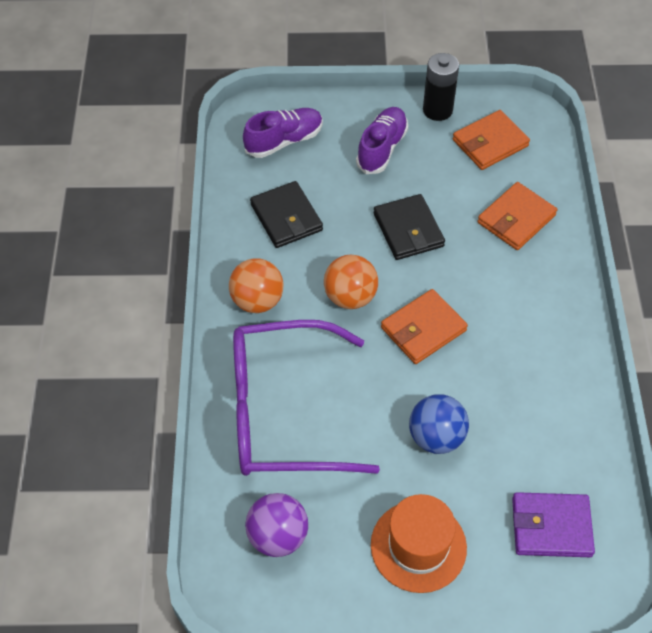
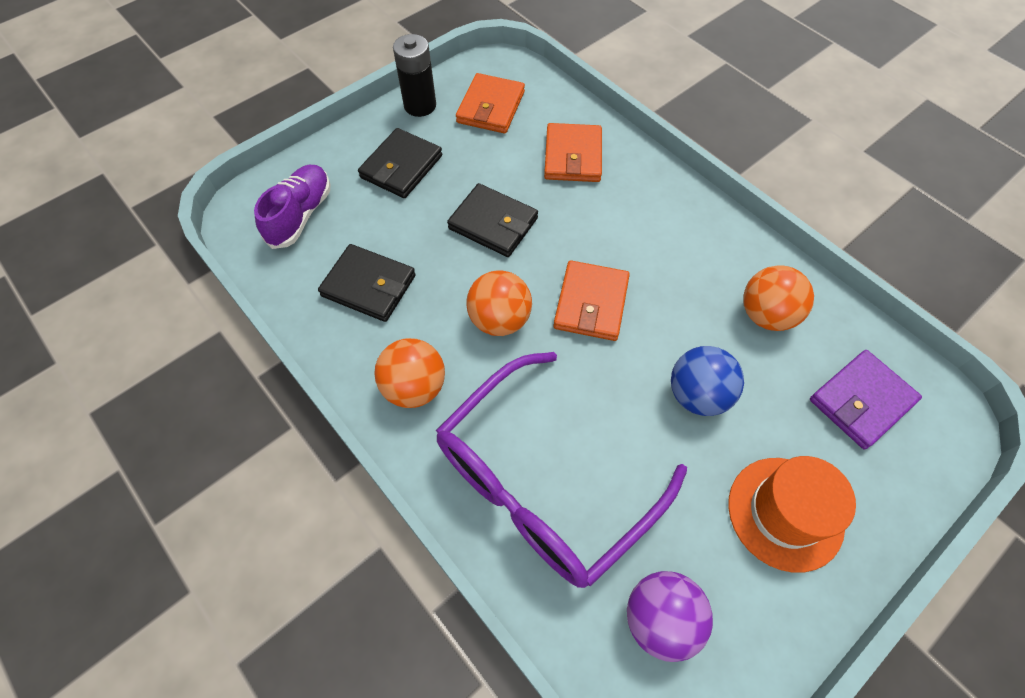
camera: 40 degrees left, 5 degrees up
(382, 148) = (401, 167): purple shoe -> black wallet
(544, 425) = (766, 315): none -> orange ball

